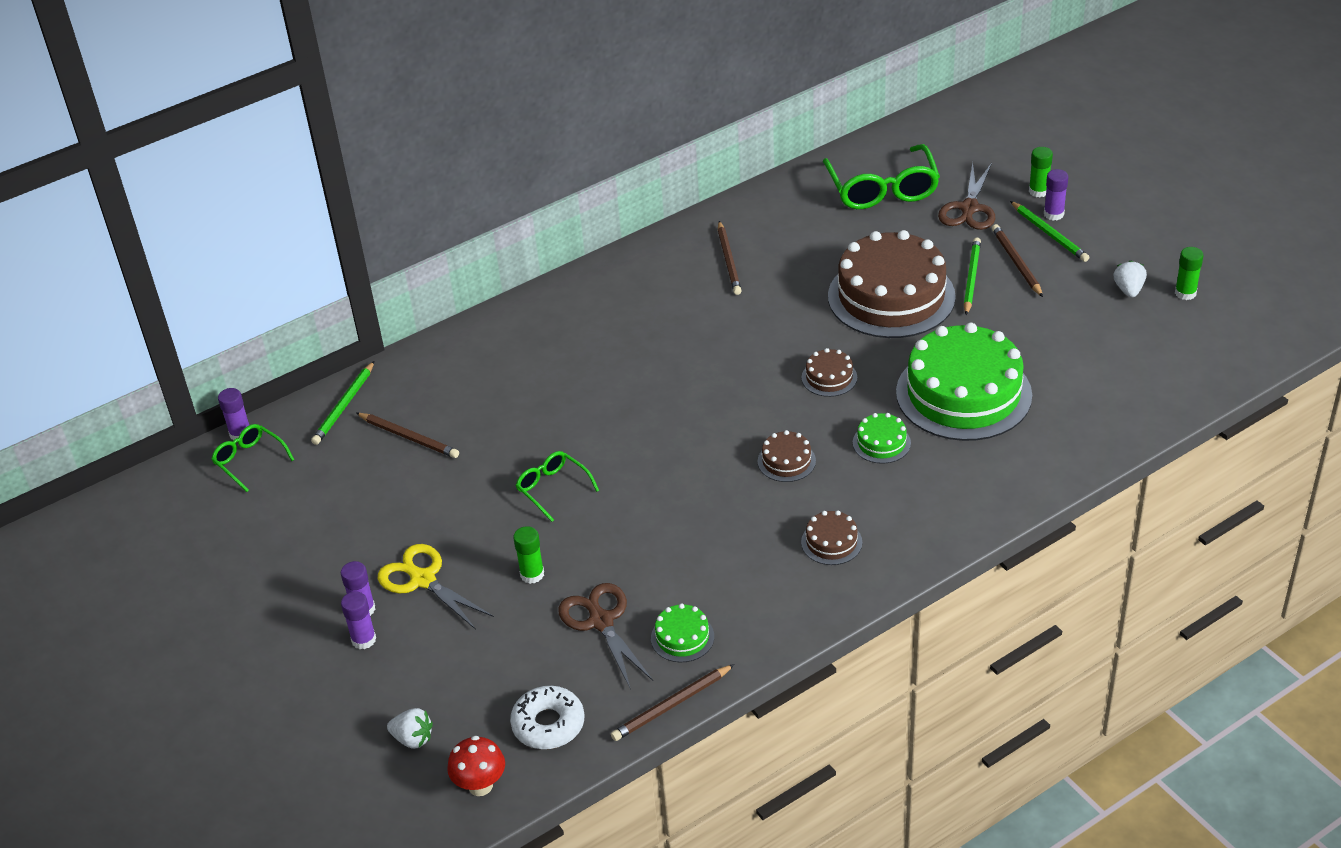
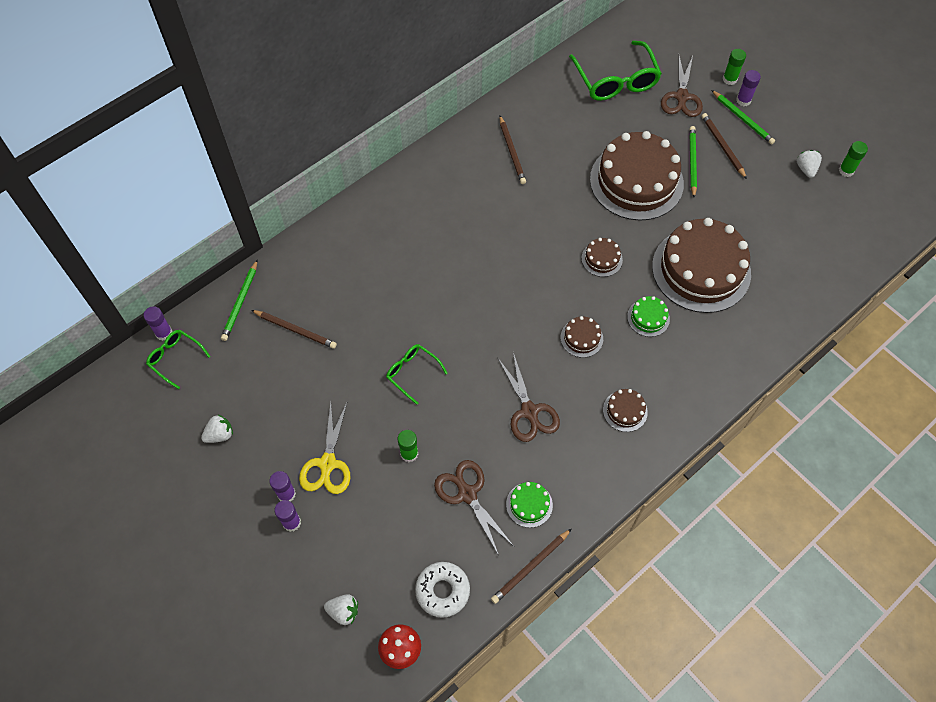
camera: 10 degrees left, 20 degrees up
(290, 542) = (220, 434): none -> white strawberry
(423, 580) = (327, 463): yellow scissors -> yellow scissors turned 120 degrees counterclockwise
(701, 537) = (529, 411): none -> brown scissors
(963, 394) = (701, 269): green cake -> brown cake

